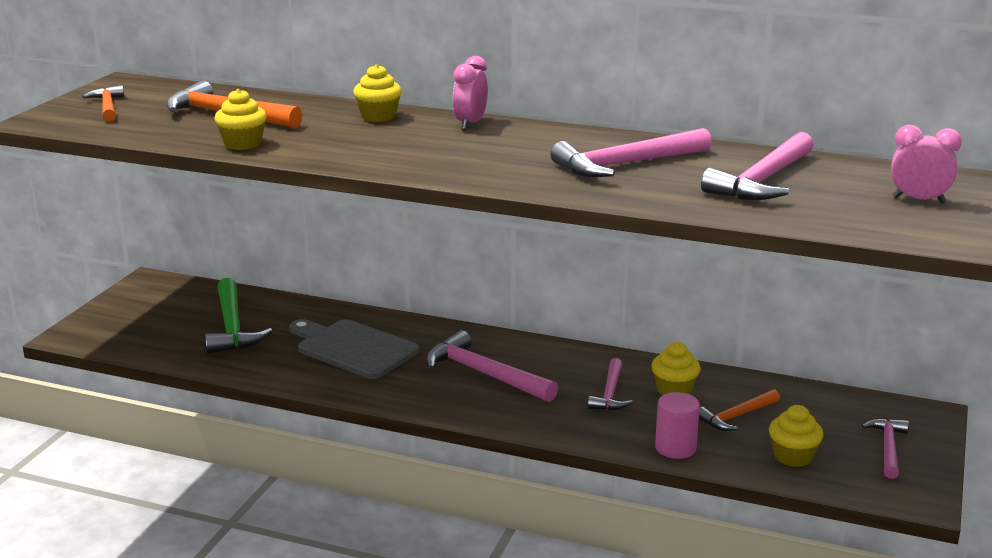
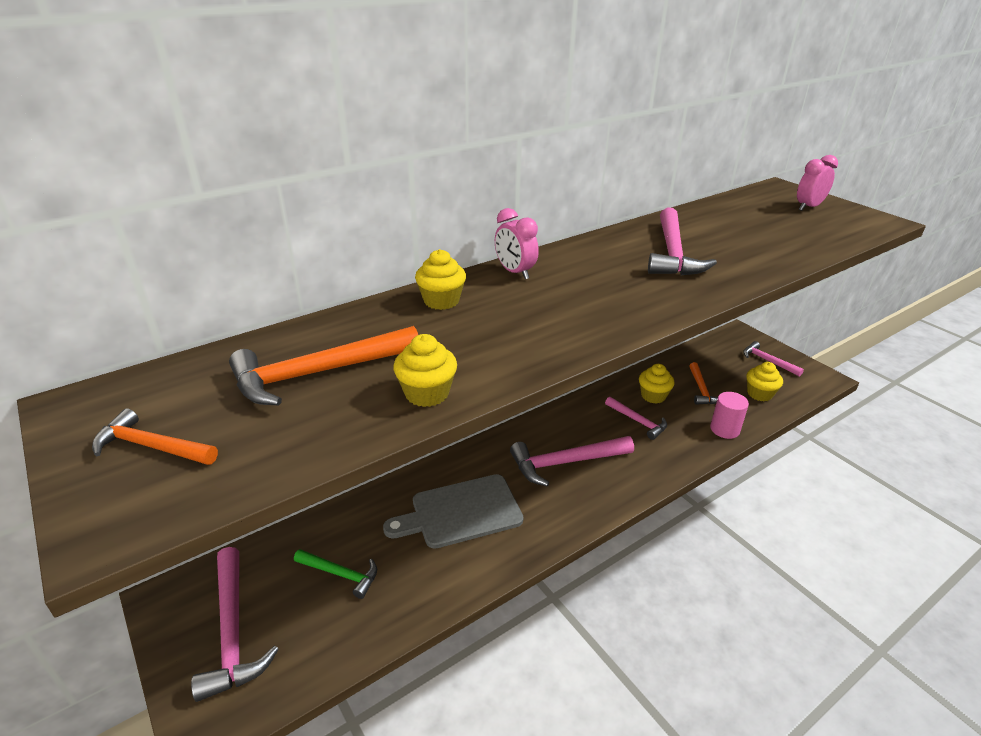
camera: 55 degrees left, 10 degrees up
(232, 327) = (341, 574): green hammer -> green hammer, size x0.60
(762, 181) = (743, 229): pink hammer -> pink hammer (232, 632)

